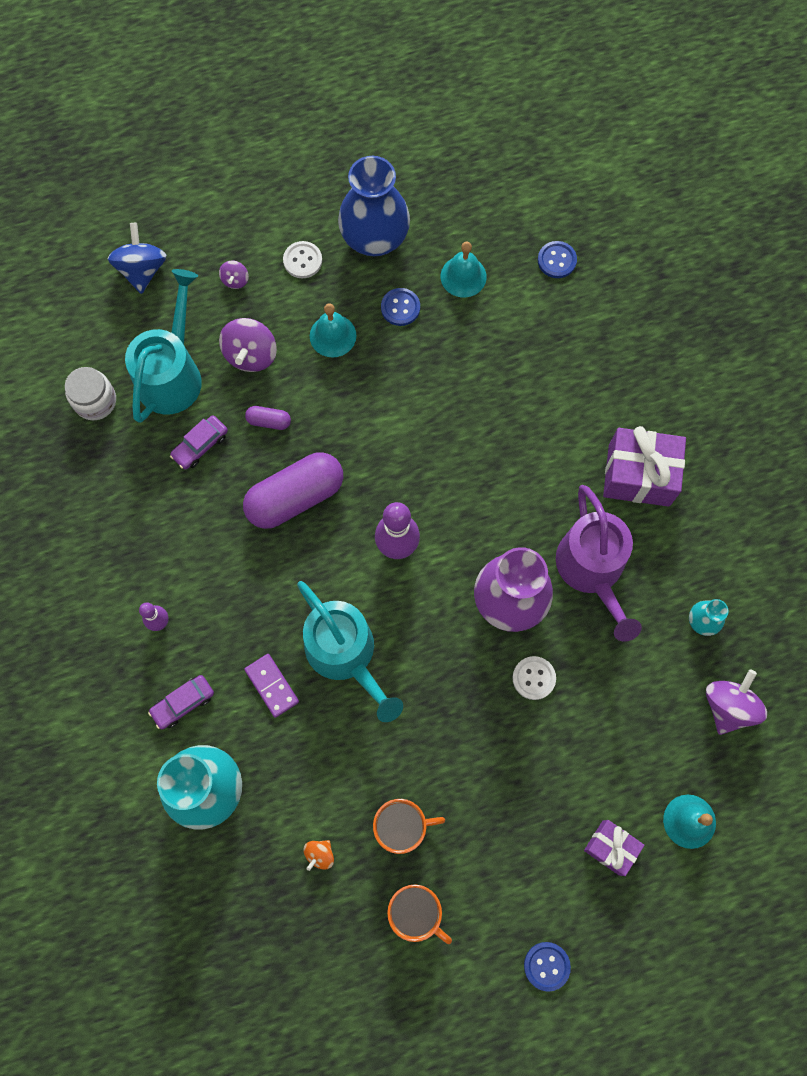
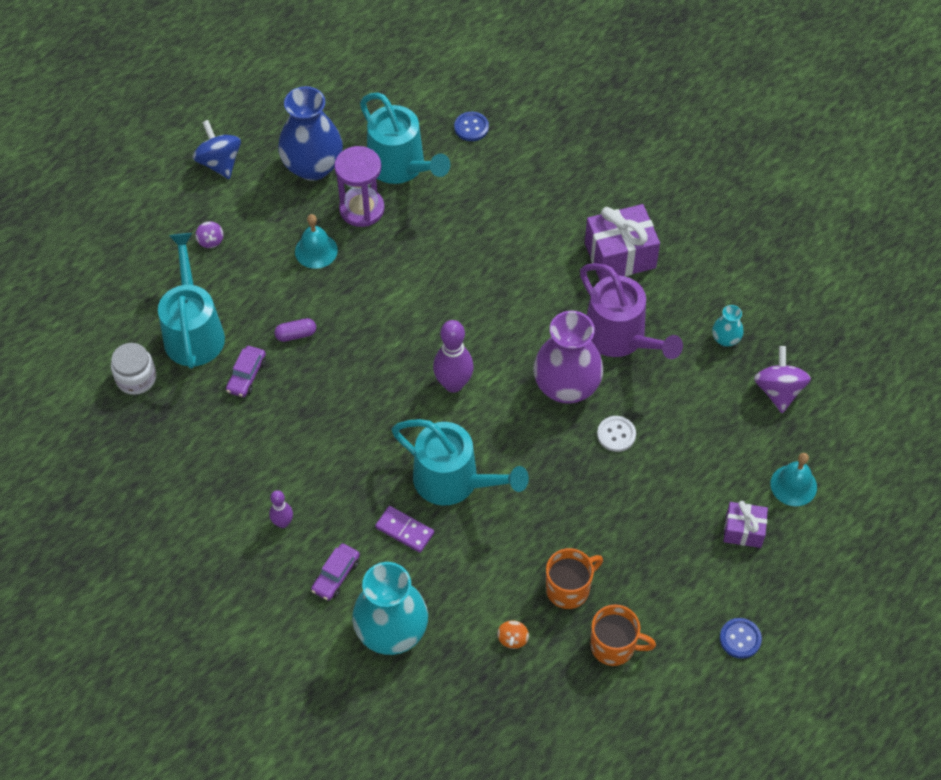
camera: 25 degrees left, 15 degrees down
(142, 270) = (125, 263): blue spinning top -> blue spinning top (219, 163)
(251, 355) = (254, 291): purple spinning top -> none
(295, 497) = (349, 382): purple capsule -> none
(302, 260) = (261, 205): white button -> none
(400, 308) = (362, 209): blue button -> purple hourglass
(463, 276) = (401, 167): turquoise bell -> turquoise watering can

